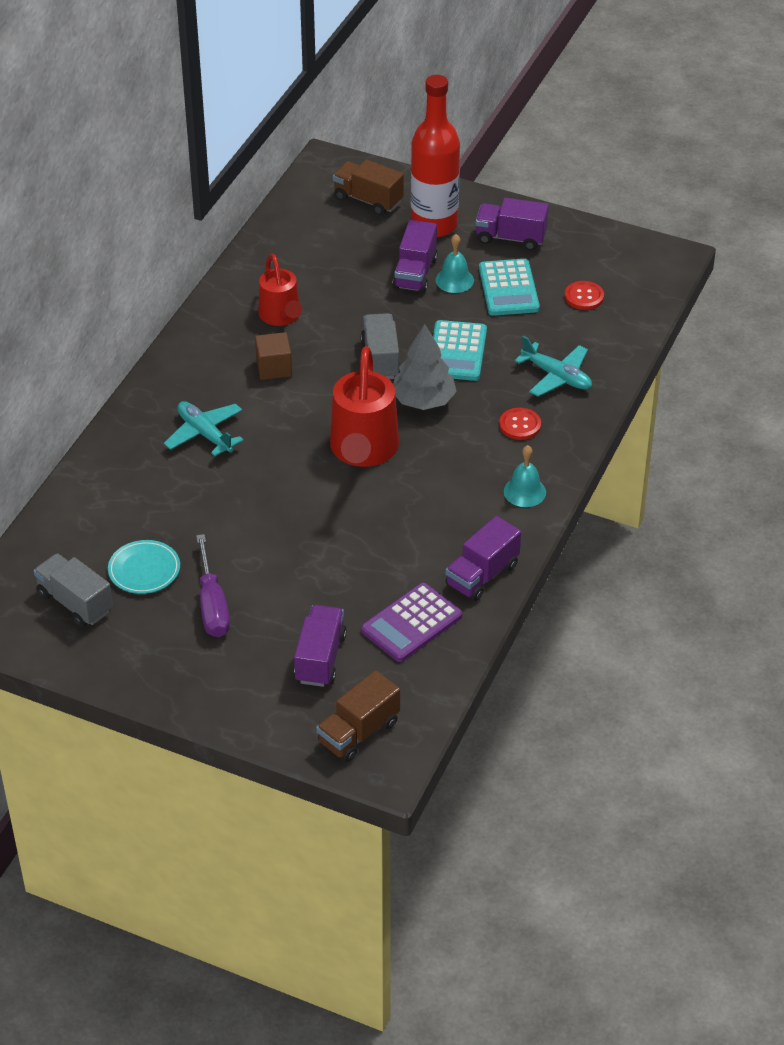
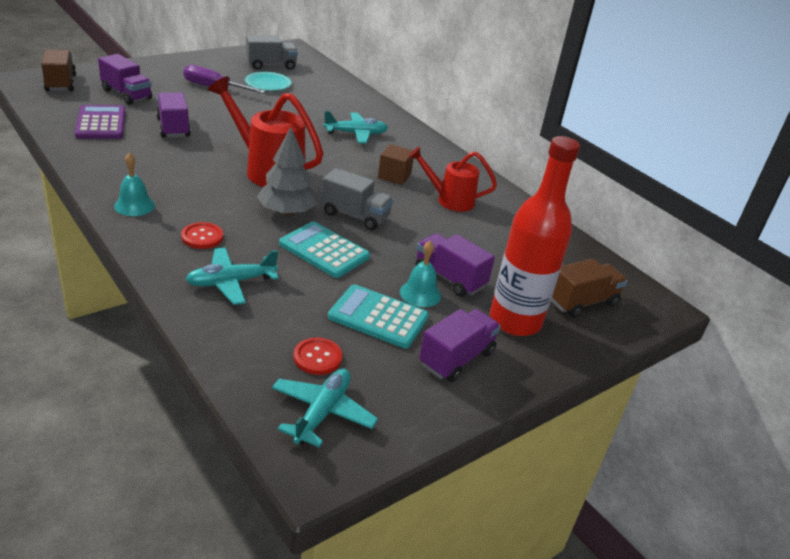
camera: 115 degrees right, 10 degrees down
(482, 575) = (93, 157): purple truck -> purple truck (173, 127)
(628, 272) = (322, 413): none -> turquoise plane

